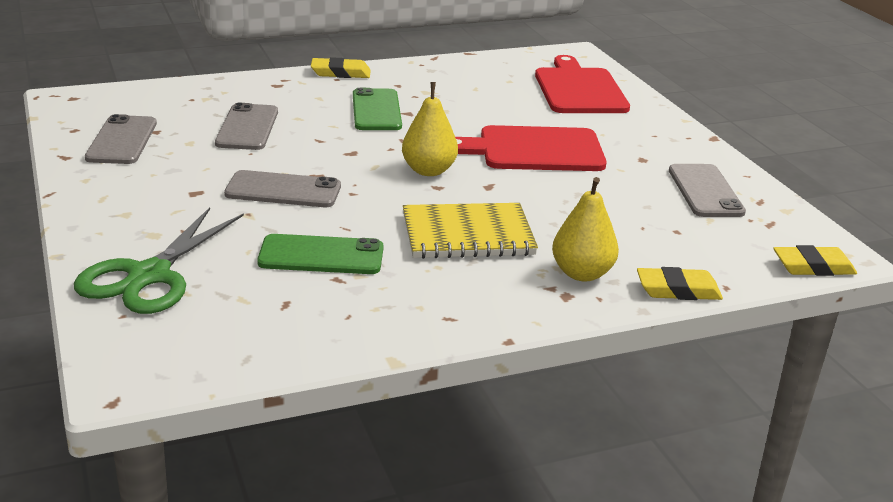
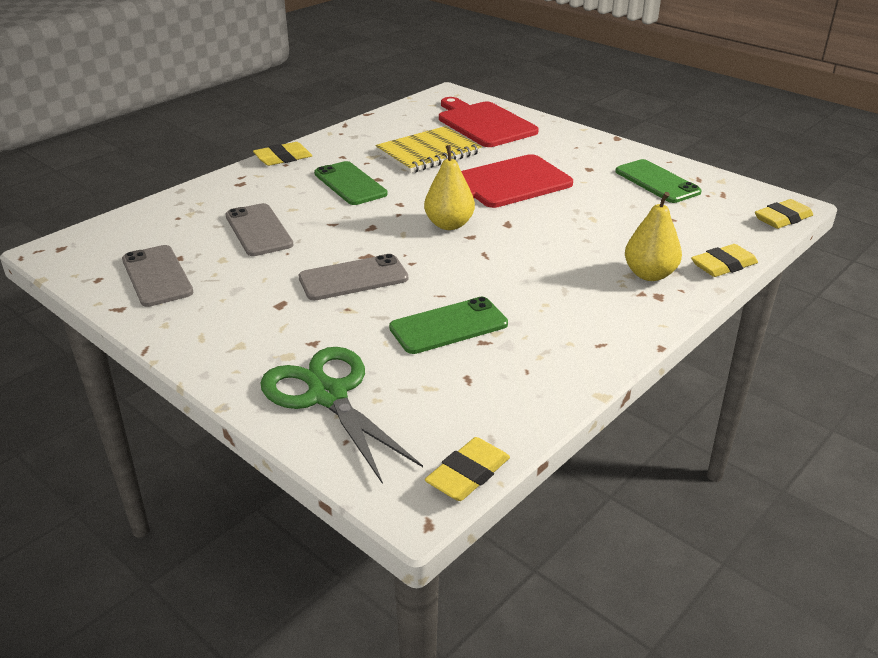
camera: 25 degrees left, 5 degrees up
(149, 276) = (327, 395): green scissors -> green scissors turned 150 degrees clockwise
(192, 378) = (468, 474): none -> yellow eraser
(468, 235) = (537, 270): yellow notebook -> yellow notebook (428, 153)
(705, 191) = (657, 182): grey phone -> green phone

